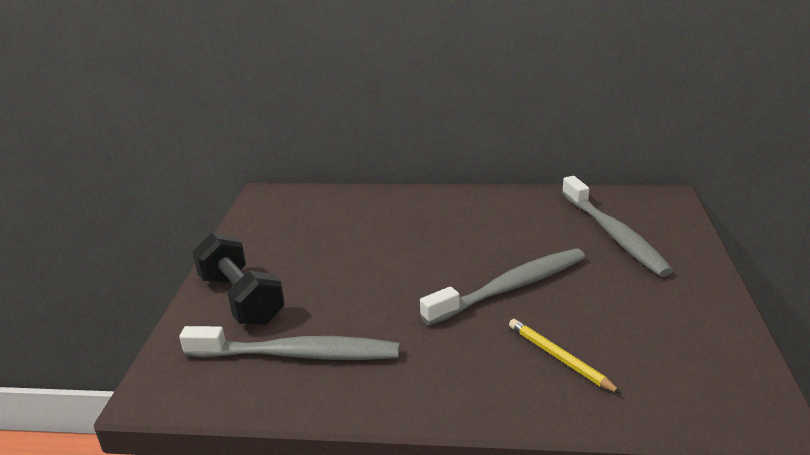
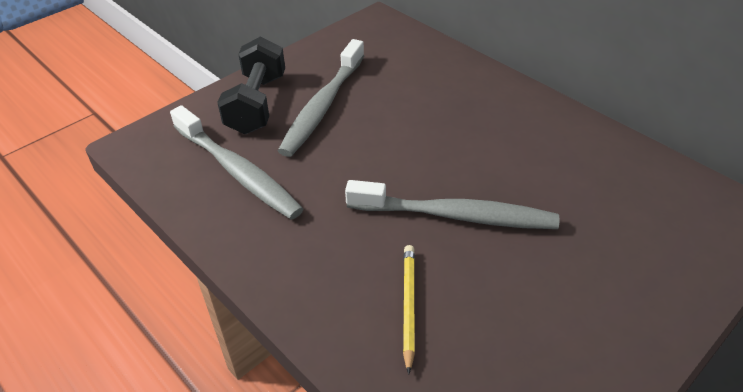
camera: 40 degrees right, 15 degrees up
(613, 234) = (629, 222): grey toothbrush -> grey toothbrush (323, 105)

